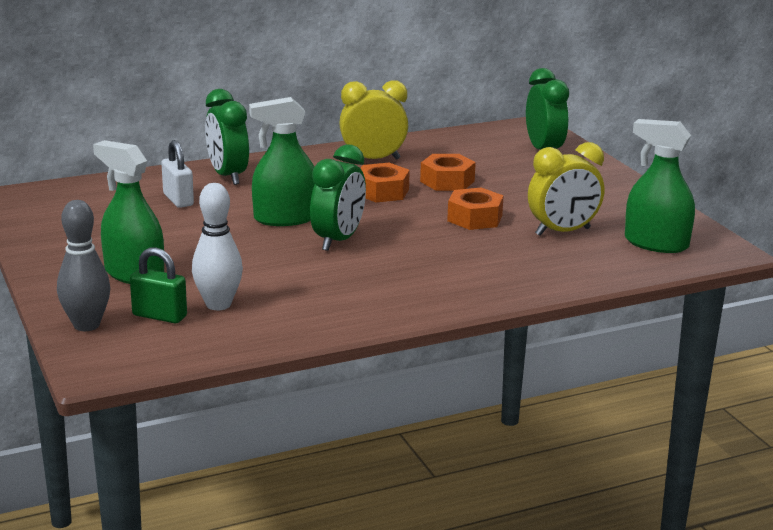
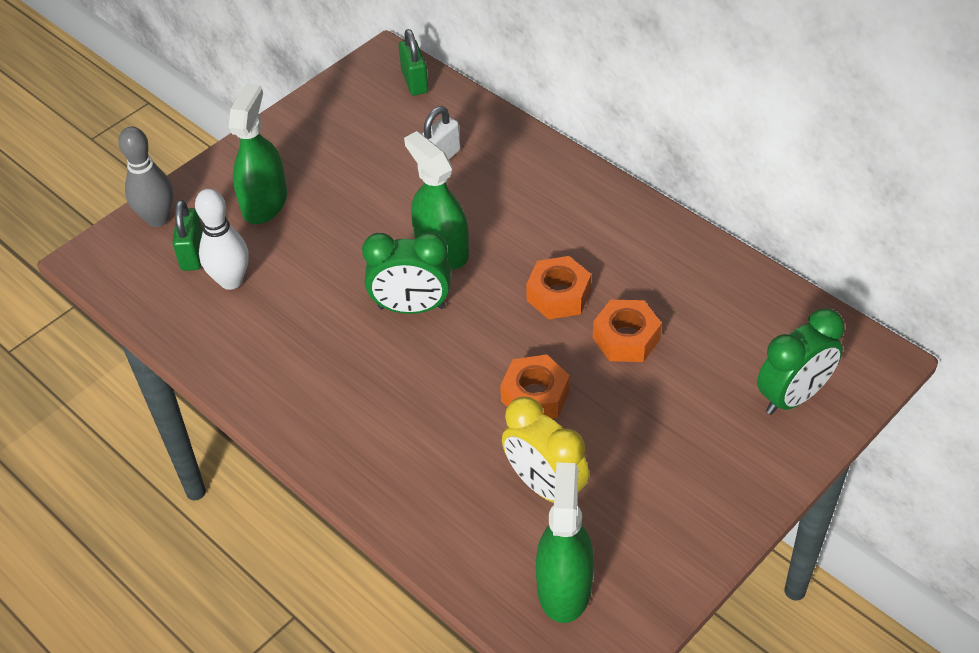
camera: 70 degrees right, 25 degrees up
(67, 190) = (414, 82): none -> green padlock
(228, 176) = (520, 166): green clock -> none
(373, 159) = (646, 255): yellow clock -> none

